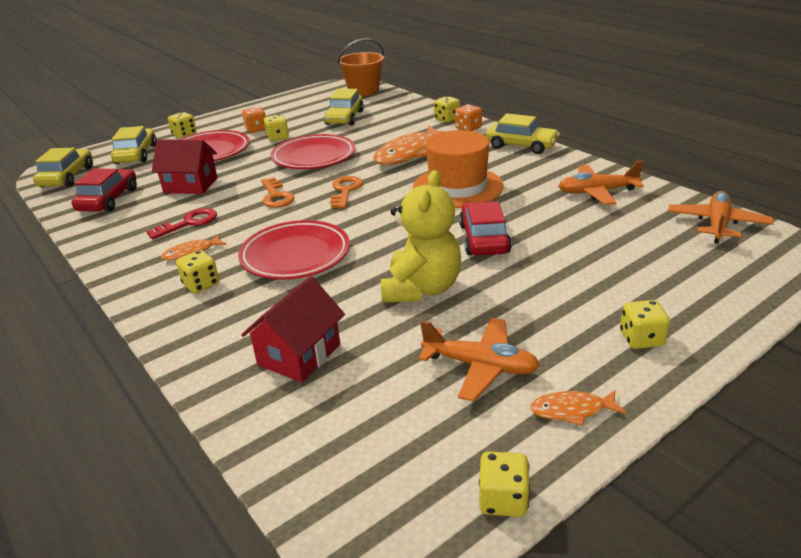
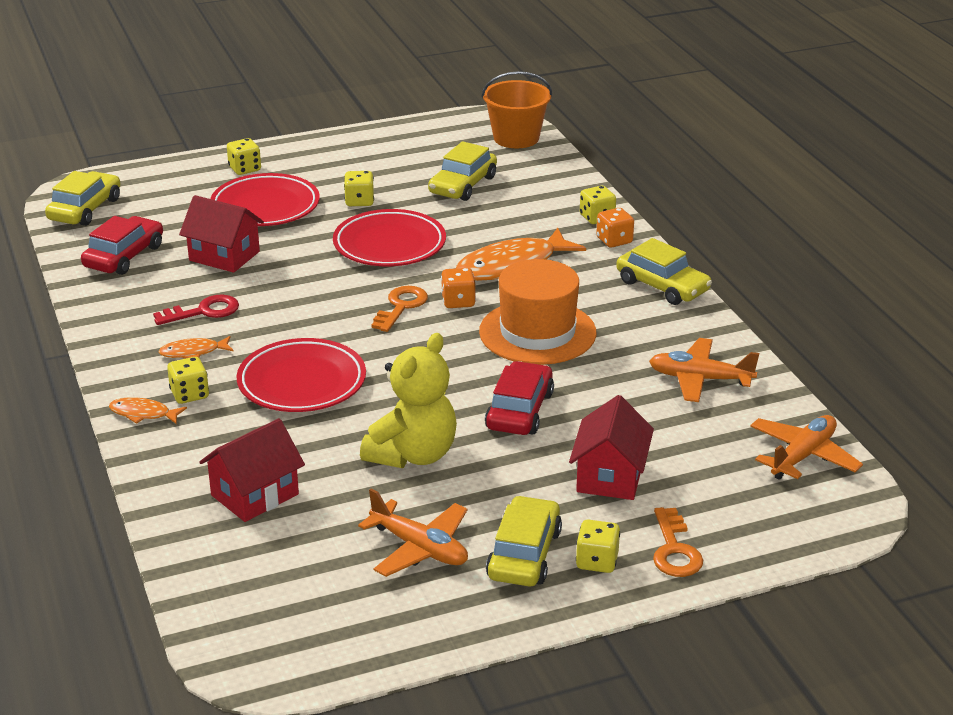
camera: 15 degrees right, 0 degrees up
(136, 154) = (175, 190): yellow car -> yellow car (524, 554)
(256, 129) = (338, 180): orange dice -> orange dice (458, 301)
(276, 196) = (316, 296): orange key -> orange key (674, 550)
(503, 499) = (363, 660): yellow dice -> none
(572, 410) = (475, 608): orange fish -> orange fish (143, 414)
(592, 269) = (610, 476): none -> red house

